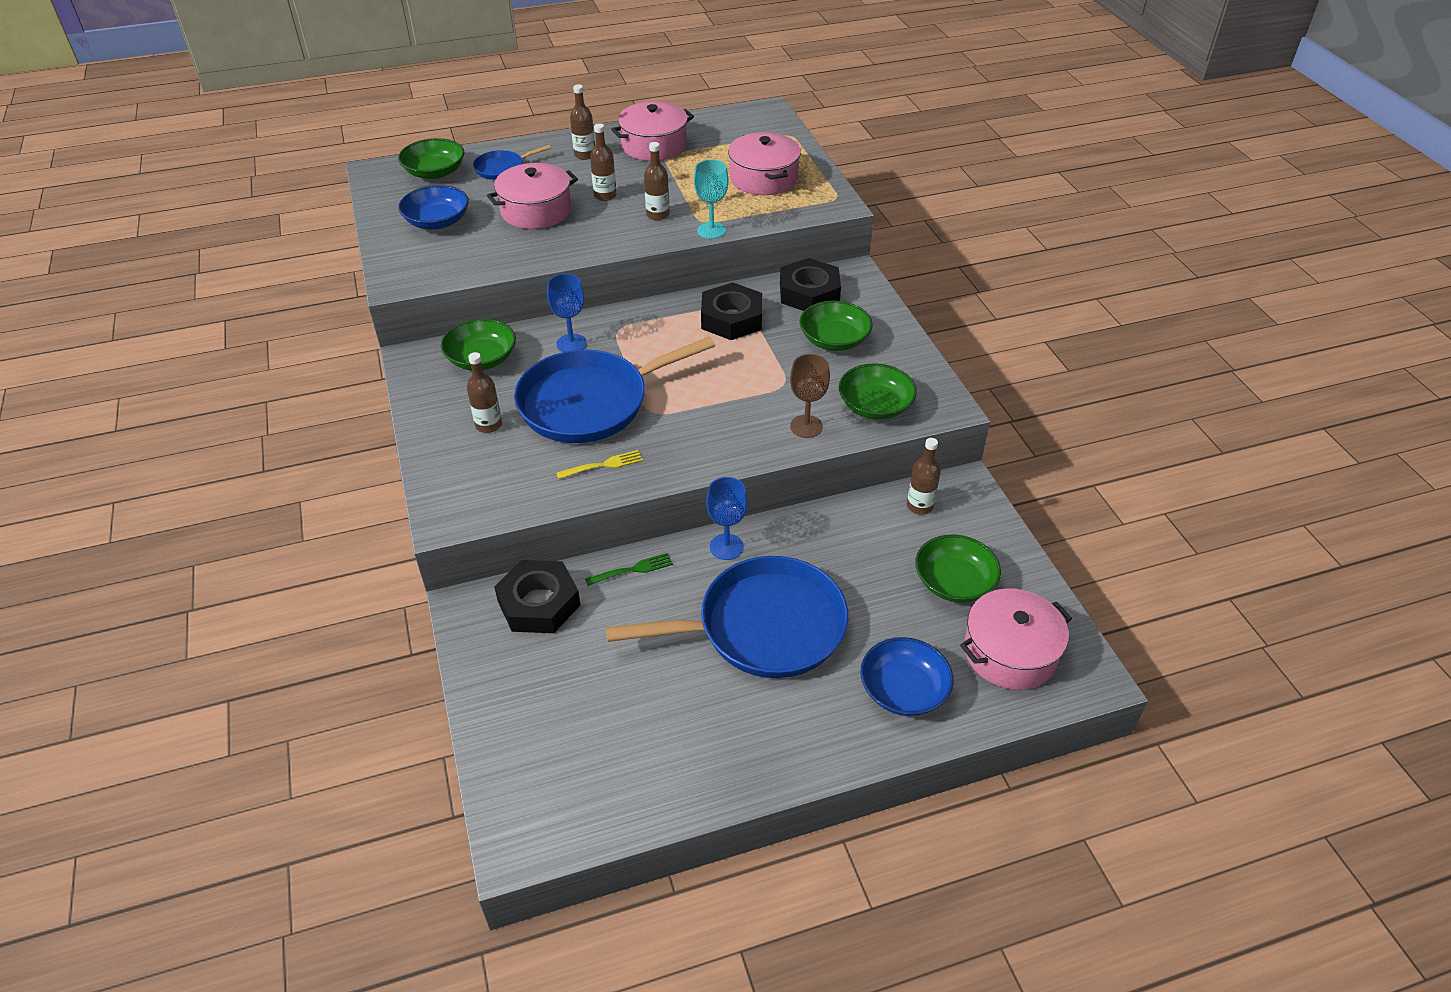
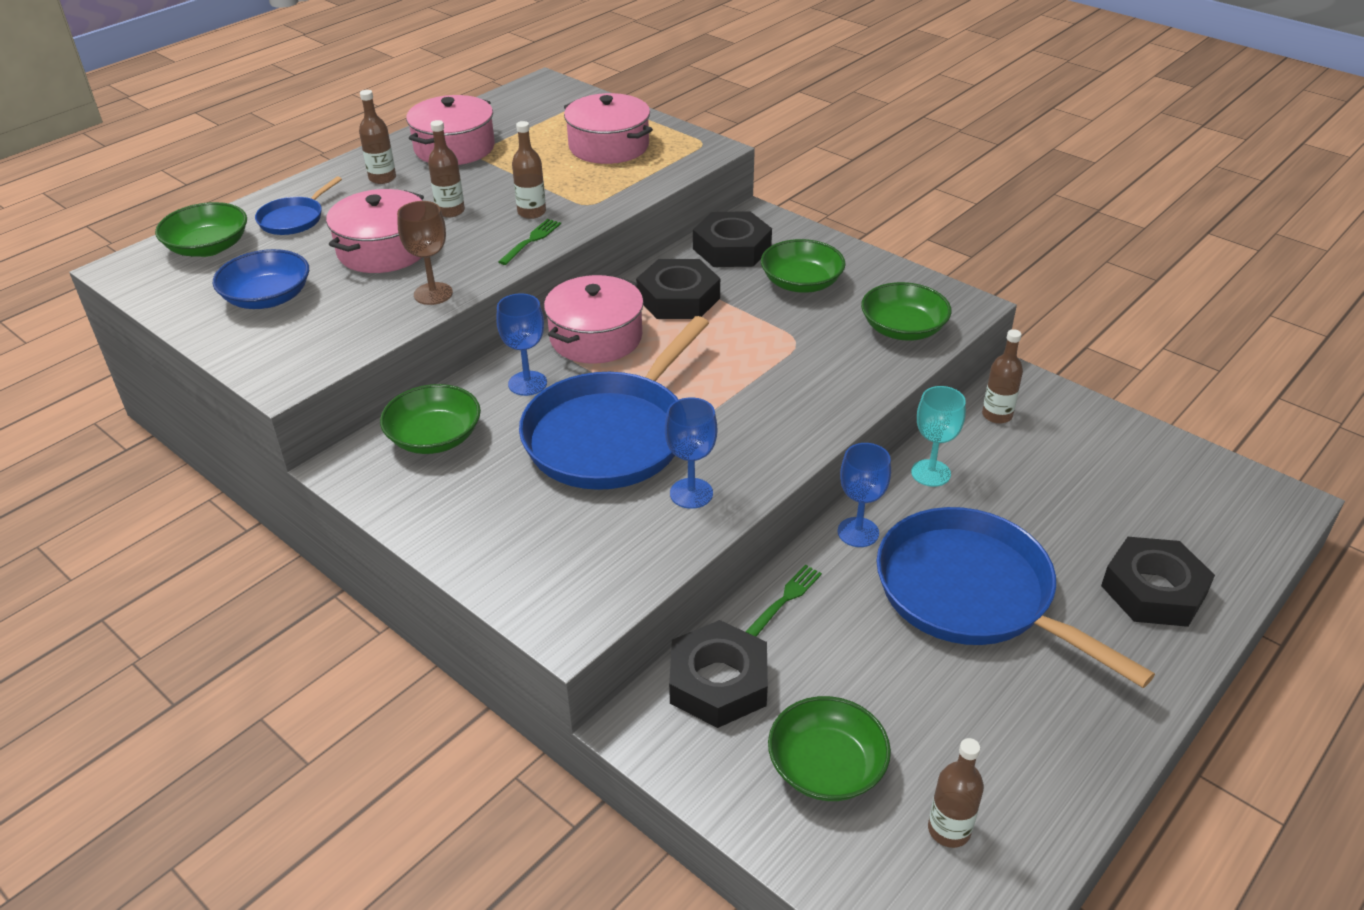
camera: 30 degrees left, 5 degrees down
(488, 425) = (516, 504): brown bottle -> brown bottle (949, 830)
(602, 465) = (691, 493): yellow fork -> blue goblet
(636, 237) = (531, 241): none -> green fork
(711, 230) = (607, 210): turquoise goblet -> turquoise goblet (930, 473)
(763, 627) = (971, 593): blue pan -> blue pan turned 90 degrees counterclockwise
(806, 426) = (859, 372): brown goblet -> brown goblet (433, 294)
(903, 690) = (1153, 590): blue bowl -> black nut
(954, 582) = (1095, 471): green bowl -> green bowl (826, 766)
(1010, 652) = (1203, 512): pink pot -> pink pot (596, 337)

